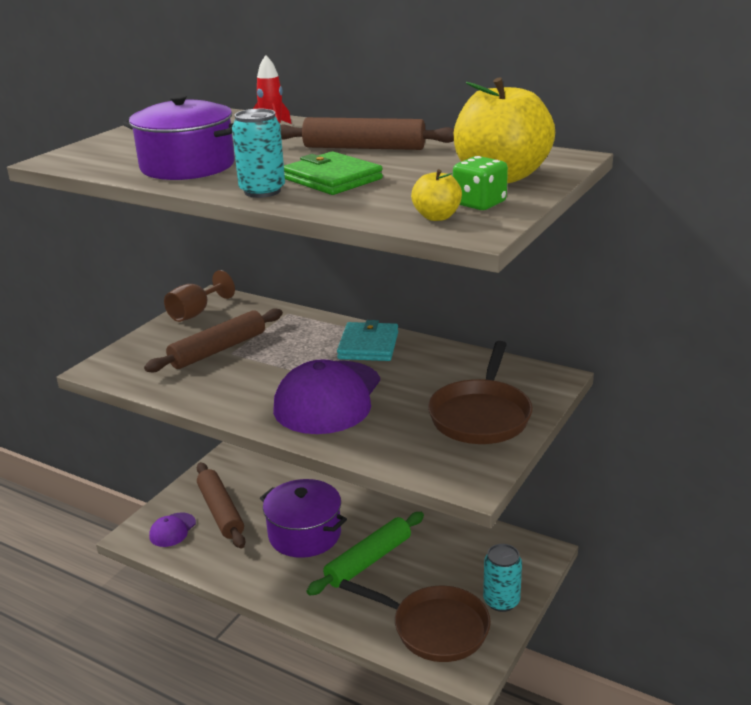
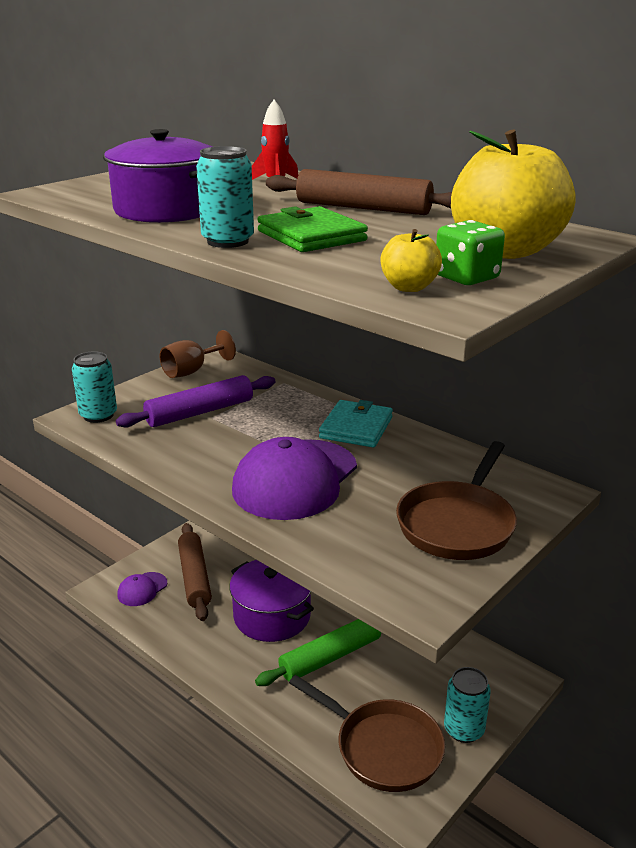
camera: 10 degrees right, 0 degrees up
(121, 365) = (98, 415): none -> turquoise can
(218, 350) = (200, 412): brown rolling pin -> purple rolling pin

